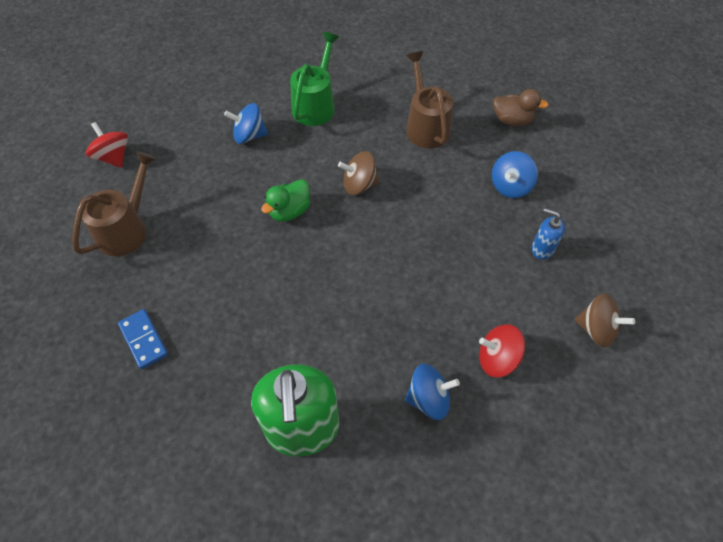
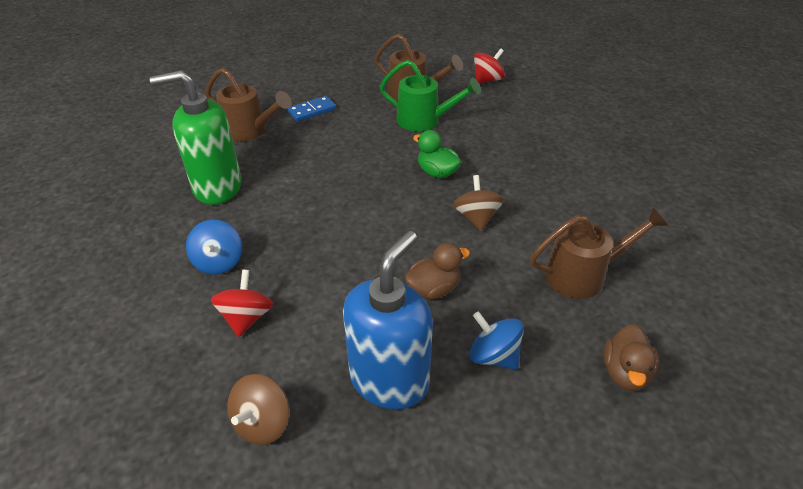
camera: 90 degrees right, 15 degrees down
(180, 411) = (250, 131): none -> brown watering can
(249, 136) = (530, 144): blue spinning top -> none
(316, 105) = (589, 185): green watering can -> green watering can (425, 121)
(449, 219) = (433, 289): none -> brown duck
(542, 249) = (389, 379): blue soap dispenser -> blue soap dispenser, size x2.20

